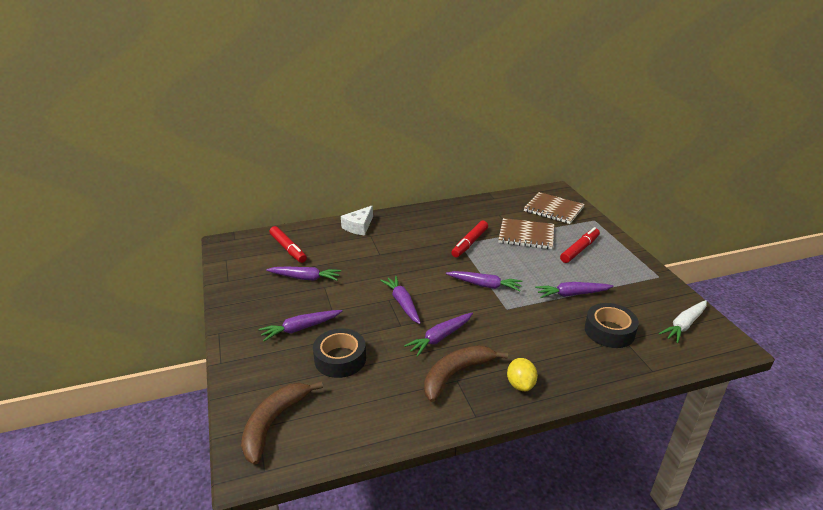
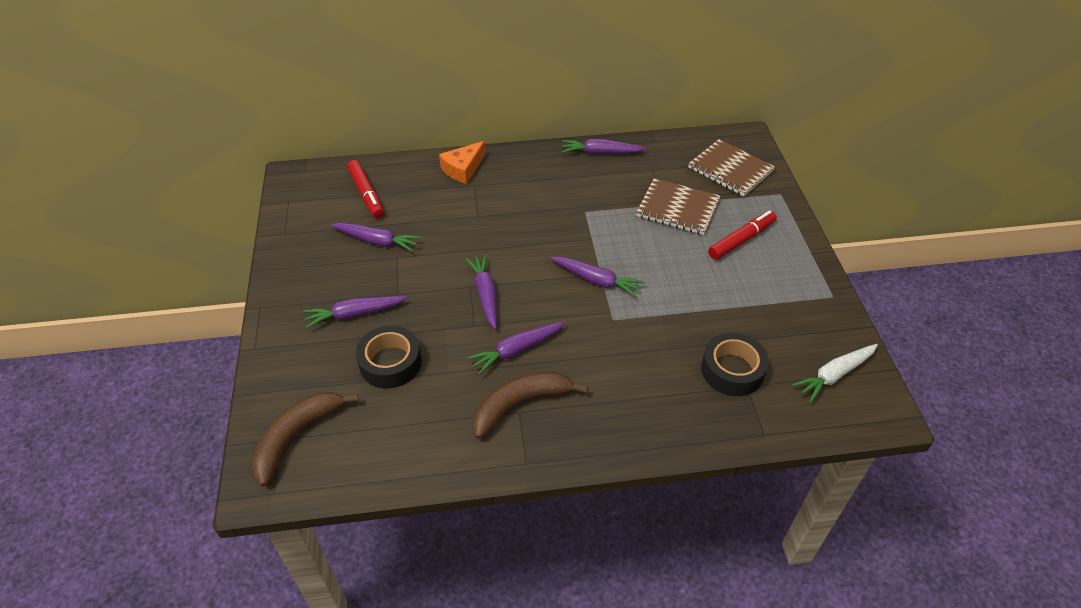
camera: 10 degrees right, 15 degrees up
(359, 226) = (463, 169): white cheese -> orange cheese
(470, 243) = (598, 212): red marker -> none
(520, 384) = (593, 429): yellow lemon -> none
(572, 294) = (704, 309): purple carrot -> purple carrot (600, 153)

